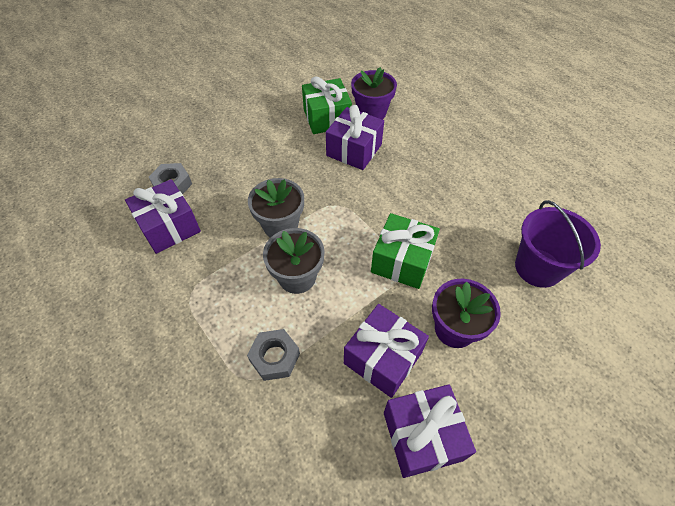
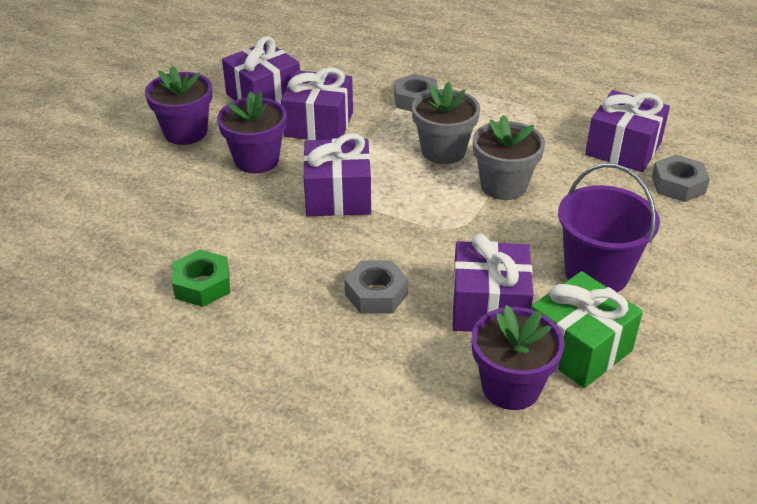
camera: 155 degrees right, 15 degrees down
(402, 261) = (338, 196): green gift -> purple gift
(411, 177) = (376, 294): none -> grey nut
(516, 219) = (202, 285): none -> green nut
(516, 401) = (185, 132): none -> purple flower pot
(538, 267) = (169, 237): purple bucket -> purple bucket (596, 273)

